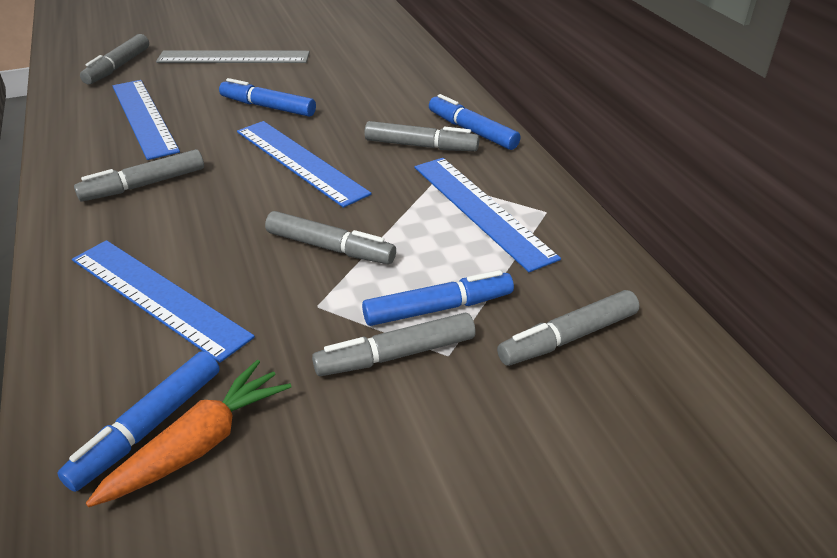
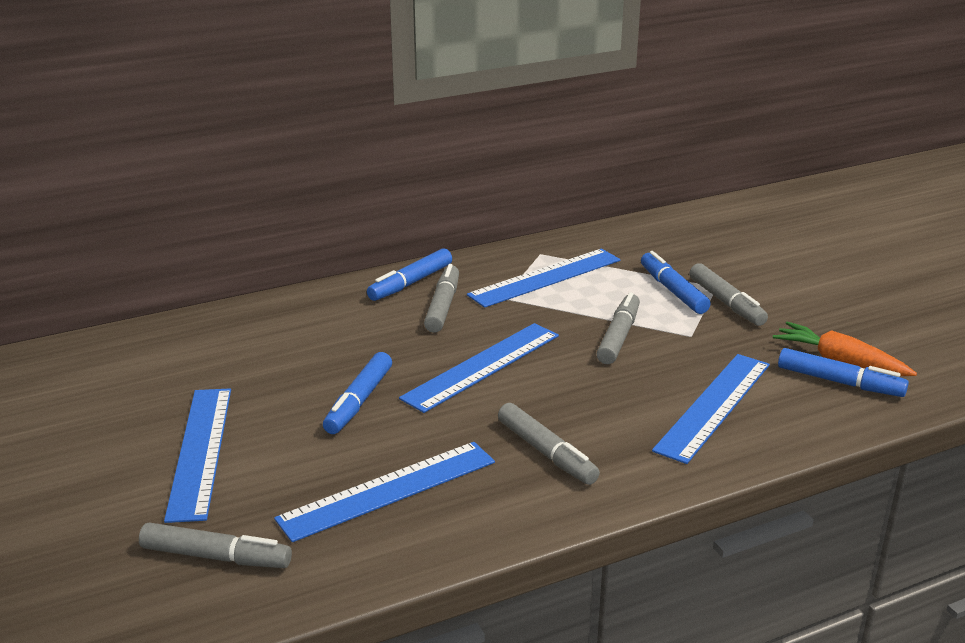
camera: 95 degrees left, 10 degrees down
(234, 57) = (200, 451): grey ruler -> blue ruler
(568, 338) = (681, 250): grey marker -> none

